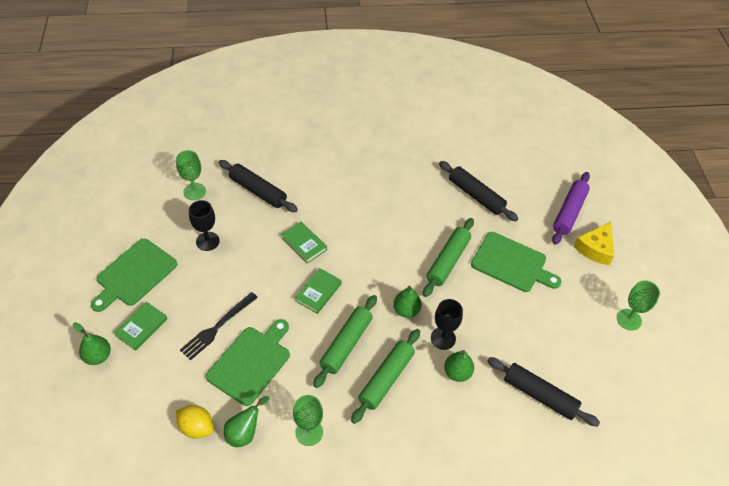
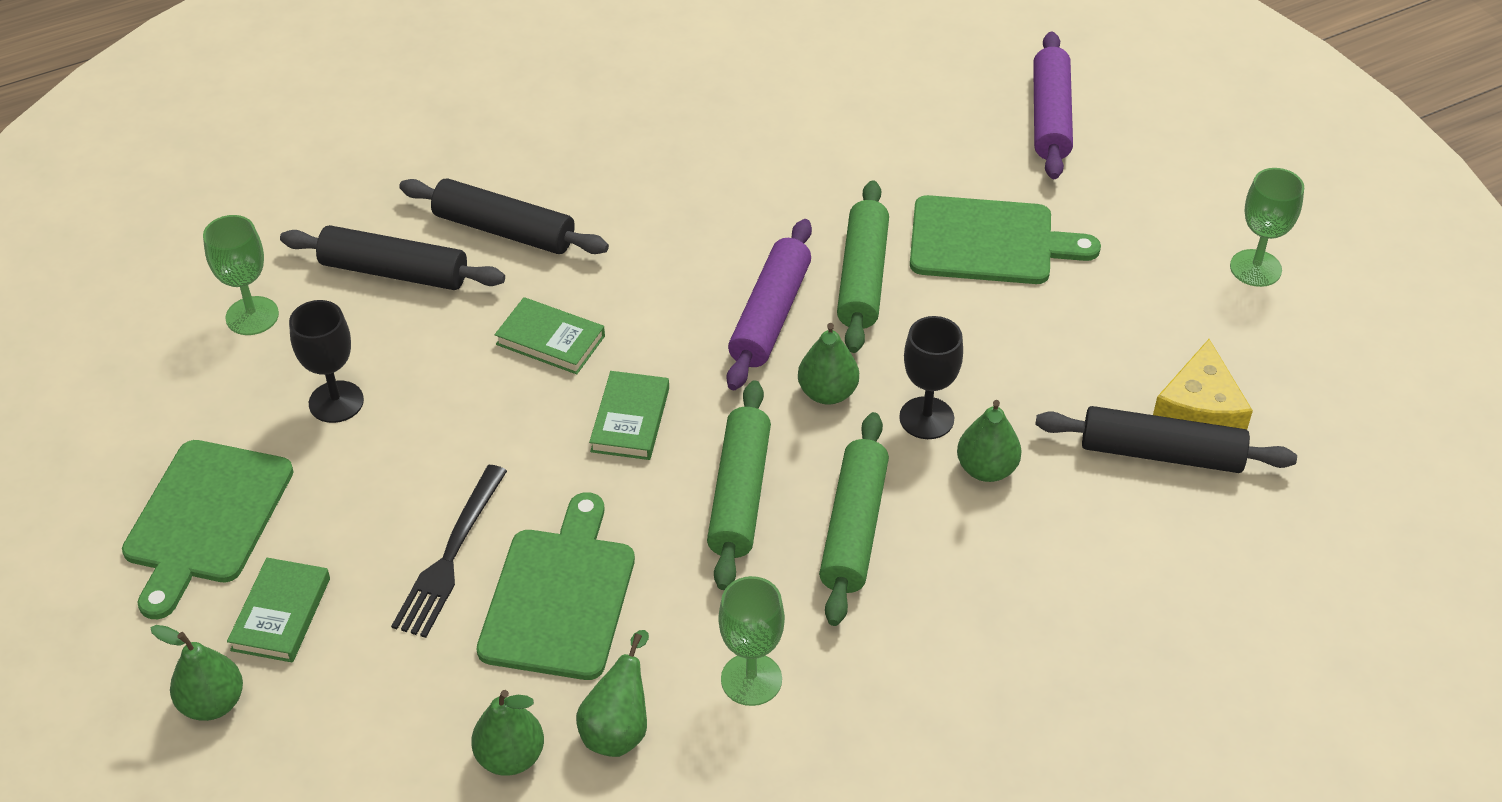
camera: 20 degrees left, 5 degrees down
(196, 427) = (510, 757): yellow lemon -> green pear
(400, 265) = (770, 316): none -> purple rolling pin
(476, 196) = (855, 142): black rolling pin -> black rolling pin (504, 230)
(595, 248) = (1132, 166): yellow cheese -> yellow cheese (1199, 410)

